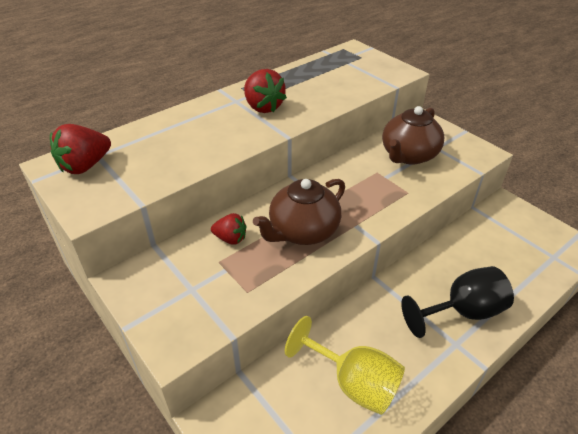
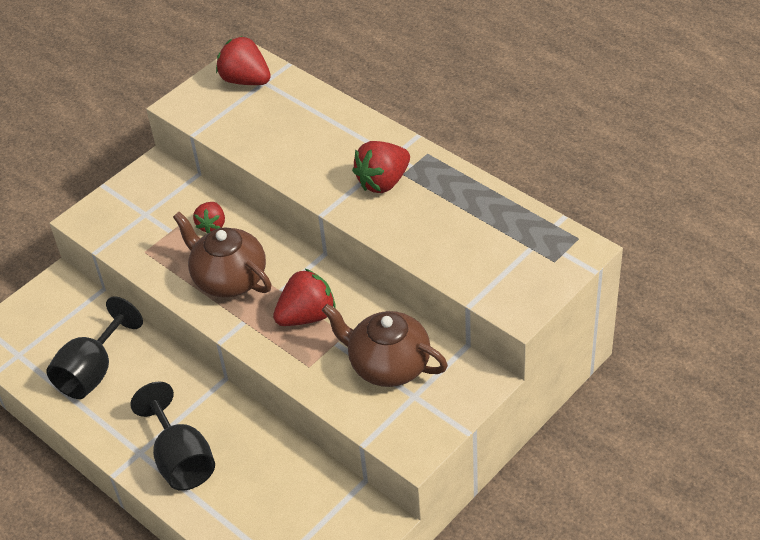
camera: 85 degrees right, 5 degrees up
(353, 383) = (93, 371): yellow goblet -> black goblet
(355, 189) = (307, 316): none -> red strawberry

